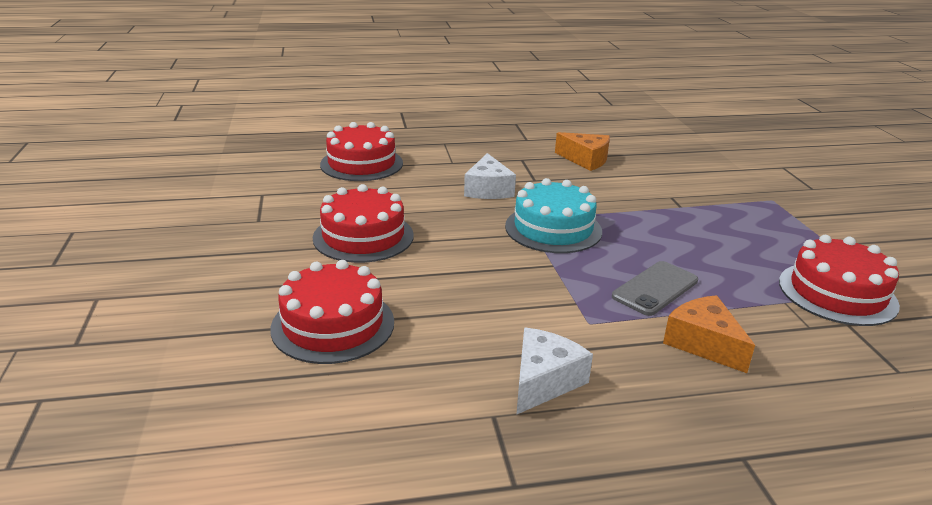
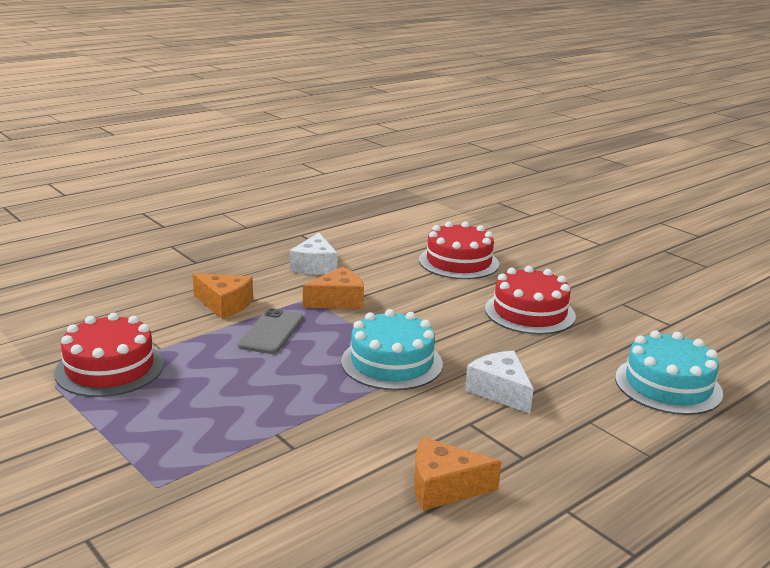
camera: 150 degrees right, 5 degrees down
(361, 164) = (668, 385): red cake -> turquoise cake
(554, 308) = (338, 301): none -> orange cheese

